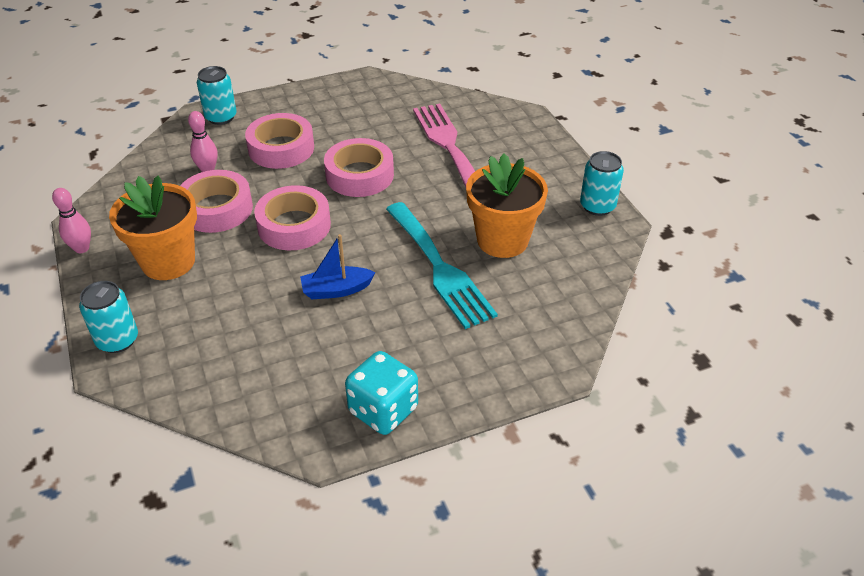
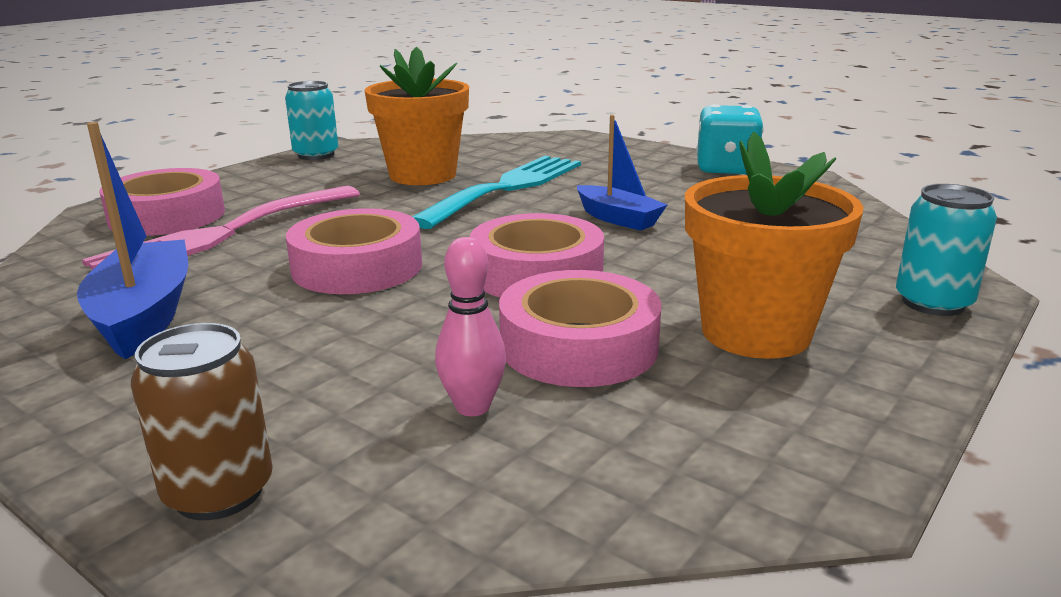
camera: 120 degrees left, 20 degrees down
(82, 248) = (886, 436): pink bowling pin -> none
(221, 117) = (219, 492): turquoise can -> brown can
(281, 148) = (322, 355): pink tape -> pink tape (167, 216)
(362, 116) = (145, 315): none -> blue boat

